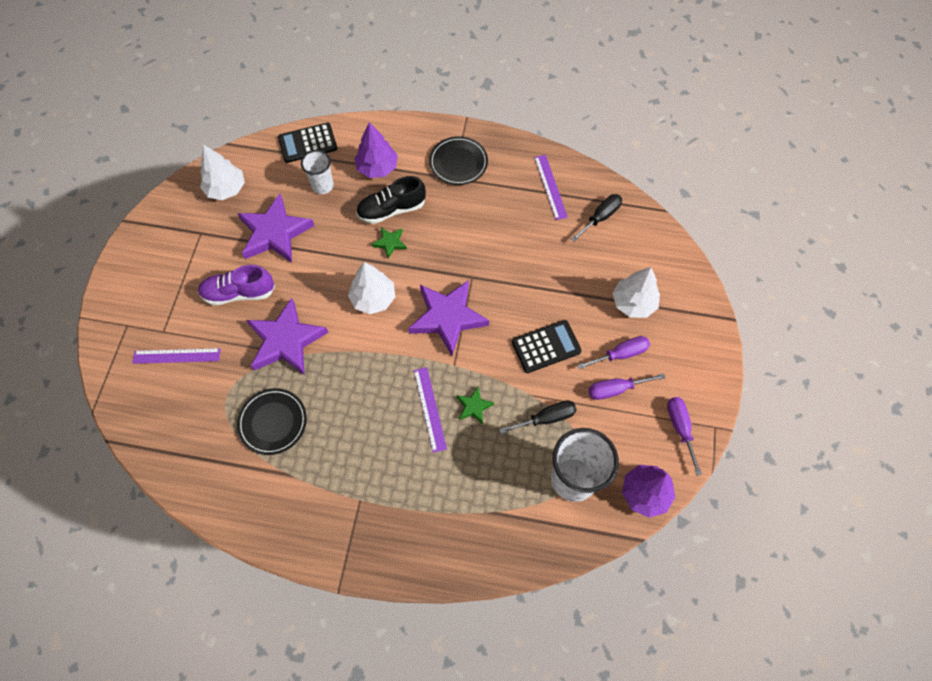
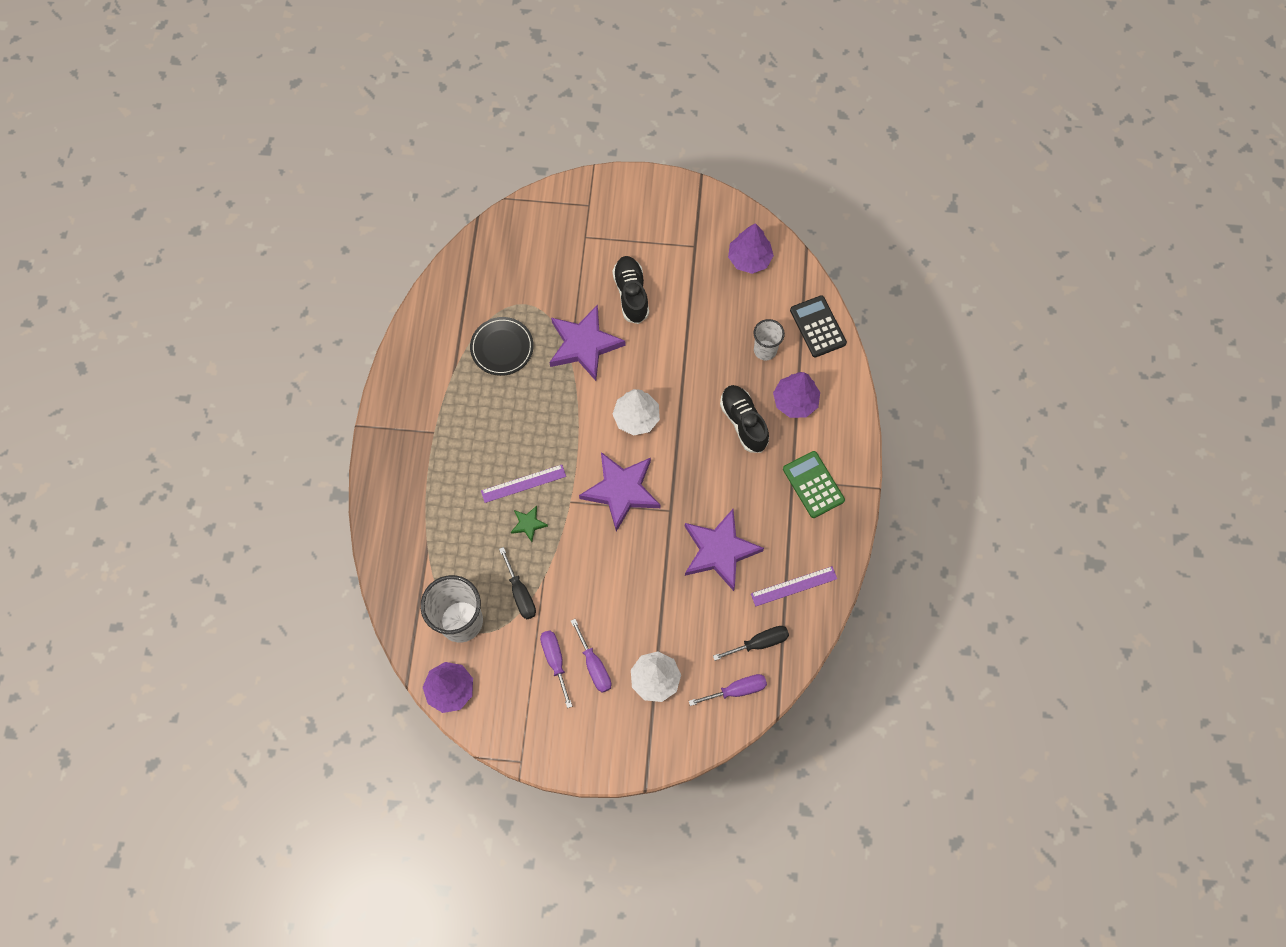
camera: 85 degrees right, 5 degrees up
(176, 356) = (561, 254): purple ruler -> none
(226, 189) = (749, 259): white tree -> purple tree
(239, 293) = (631, 294): purple shoe -> black shoe
(275, 233) = (702, 314): purple star -> purple star (719, 551)
(390, 243) = (702, 425): green star -> none
(458, 163) = (813, 484): black plate -> green calculator
(546, 346) = (597, 590): black calculator -> none
(600, 217) = (759, 643): black screwdriver -> black screwdriver turned 60 degrees counterclockwise
(680, 428) = (517, 725): purple screwdriver -> purple screwdriver (737, 690)

